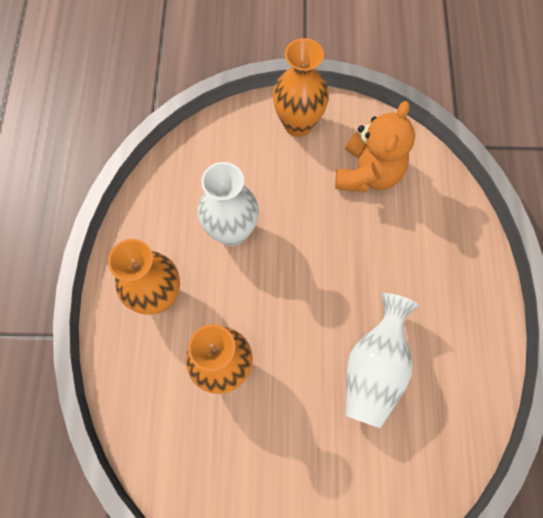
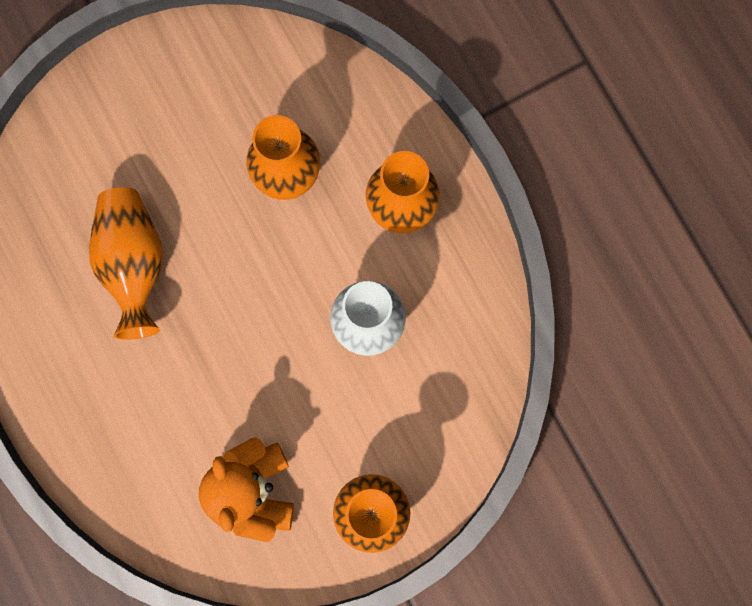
camera: 150 degrees right, 10 degrees up
(374, 368) = (133, 263): white vase -> orange vase

